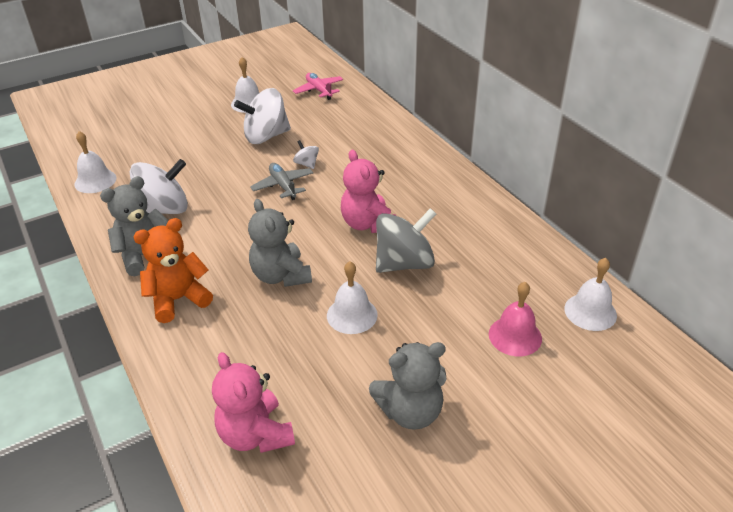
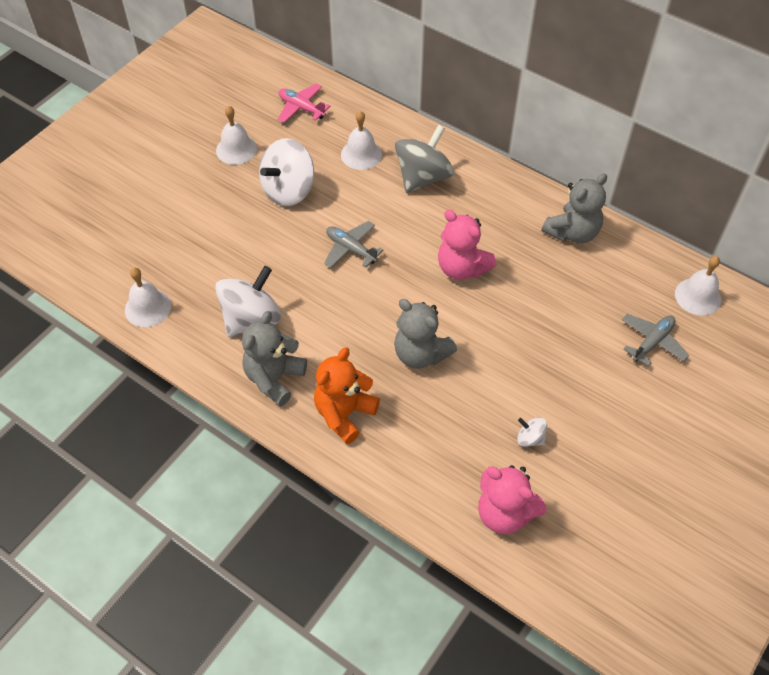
camera: 25 degrees left, 15 degrees up
(306, 164) = (356, 214): white spinning top -> white spinning top (530, 438)
(352, 315) = (509, 371): white bell -> white bell (361, 154)
(404, 263) = (521, 301): grey spinning top -> grey spinning top (423, 177)
(410, 411) = (611, 444): grey teddy bear -> grey teddy bear (572, 232)
(515, 336) = (652, 342): pink bell -> grey plane

